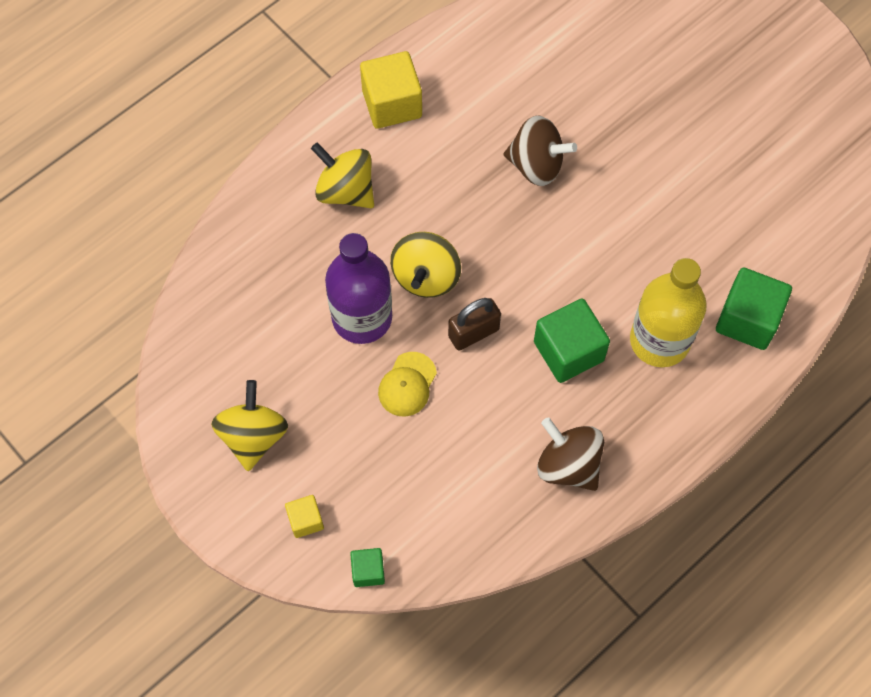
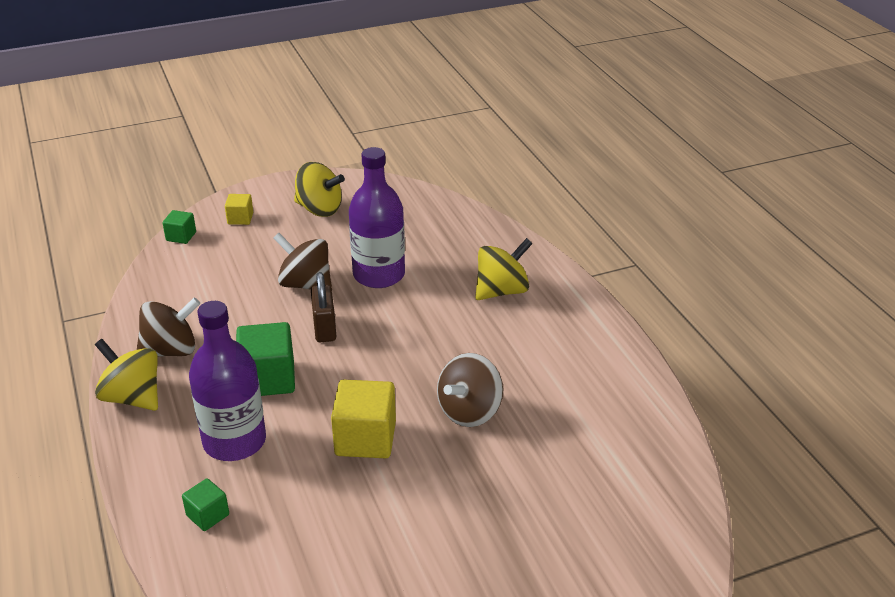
camera: 110 degrees right, 30 degrees down
(392, 104) = (581, 336): yellow cube -> yellow cube (365, 438)
(407, 384) = (305, 284): yellow cap -> brown spinning top
(426, 277) = (393, 315): yellow spinning top -> yellow spinning top (133, 397)
(659, 340) = (234, 441): yellow bottle -> purple bottle
(747, 319) = (208, 515): green cube -> green cube, size x0.53

